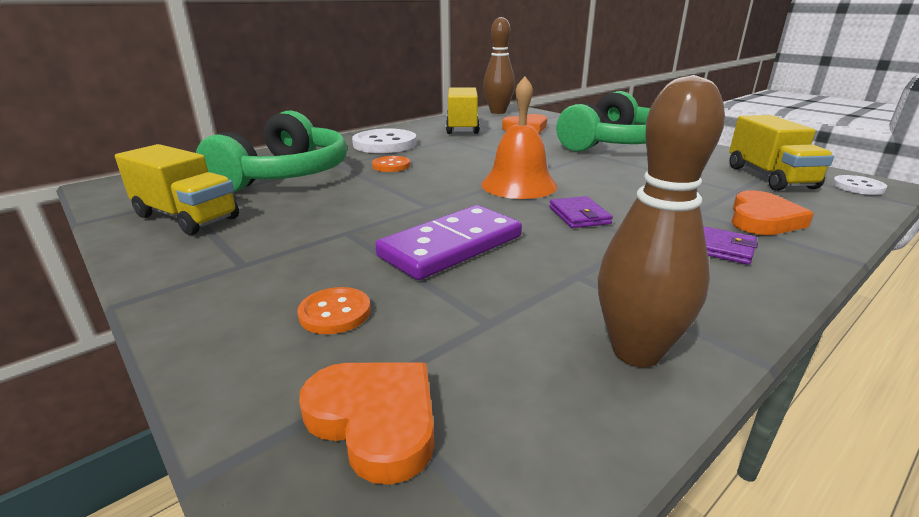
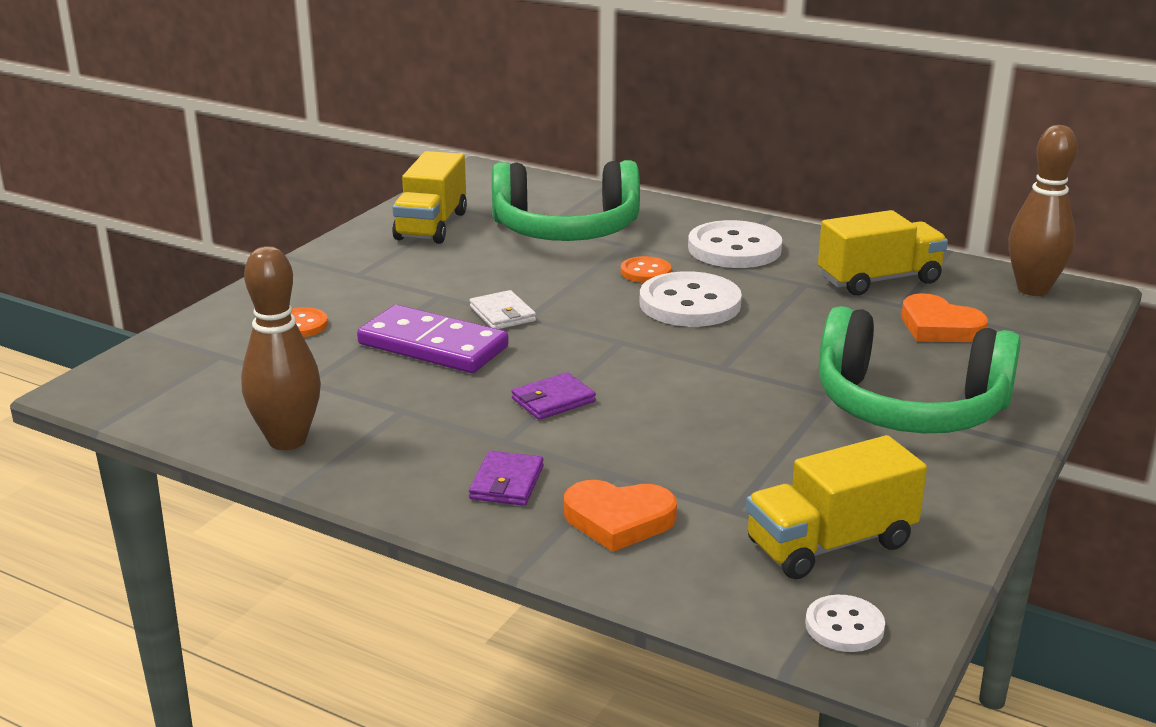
camera: 70 degrees right, 0 degrees up
(375, 420) = (192, 364): orange heart -> none
(413, 213) = (502, 314): none -> white wallet
(453, 163) = (690, 304): none -> white button
(519, 185) = (633, 355): orange bell -> none

